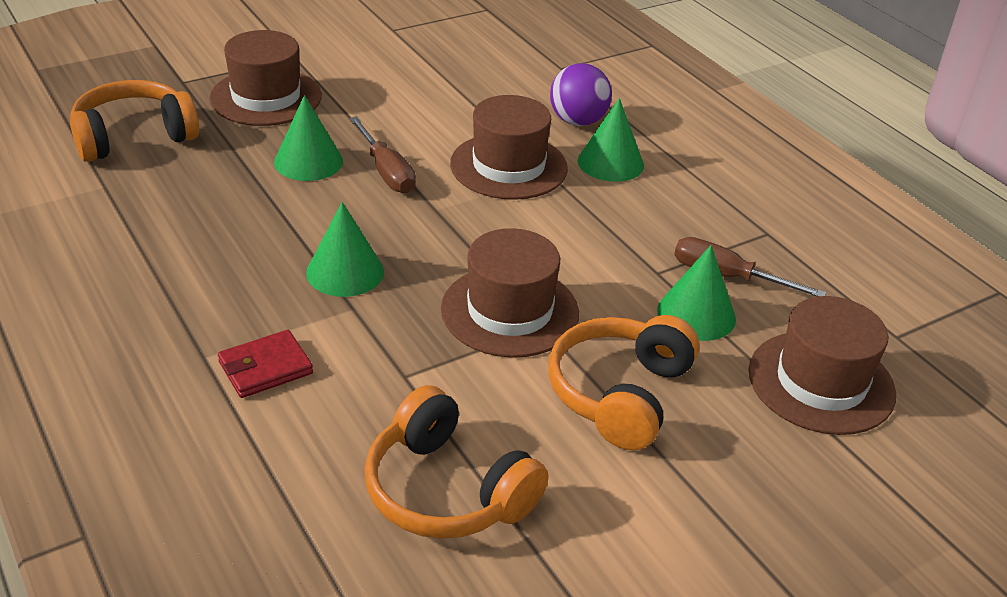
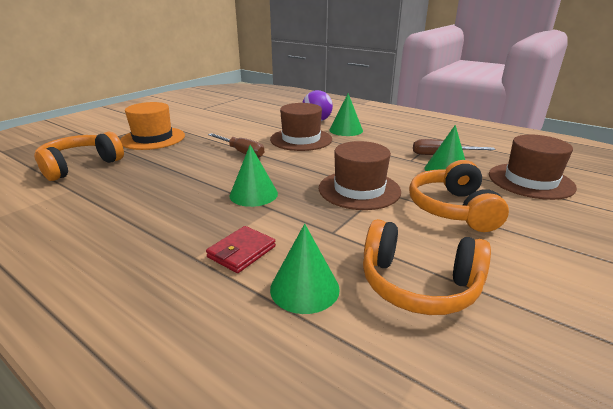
camera: 20 degrees left, 10 degrees down
(266, 97) = (153, 138): brown hat -> orange hat
(308, 161) = (195, 156): green cone -> green cone (304, 288)

